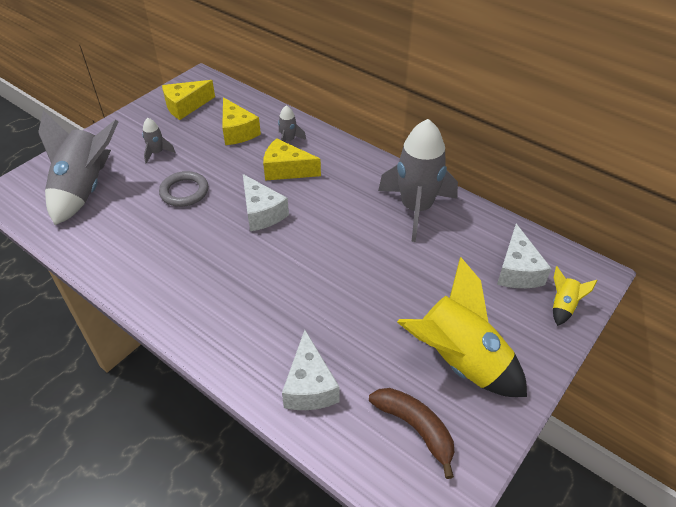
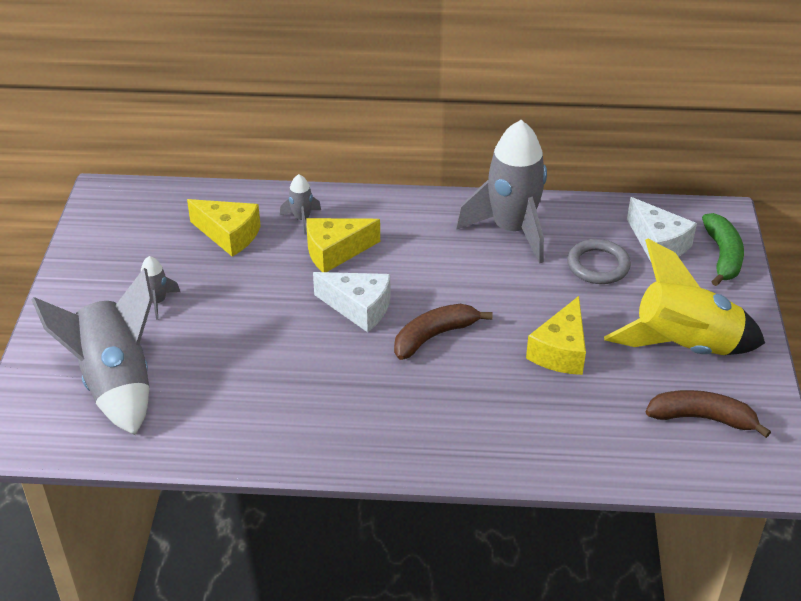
camera: 35 degrees left, 5 degrees down
(184, 192) = (244, 328): grey ring -> grey ring (598, 265)
(186, 106) = (127, 234): yellow cheese -> yellow cheese (560, 351)
(288, 256) = (434, 336): none -> brown banana
(309, 386) = (581, 436): white cheese -> none
(563, 306) = (723, 256): yellow rocket -> green banana

